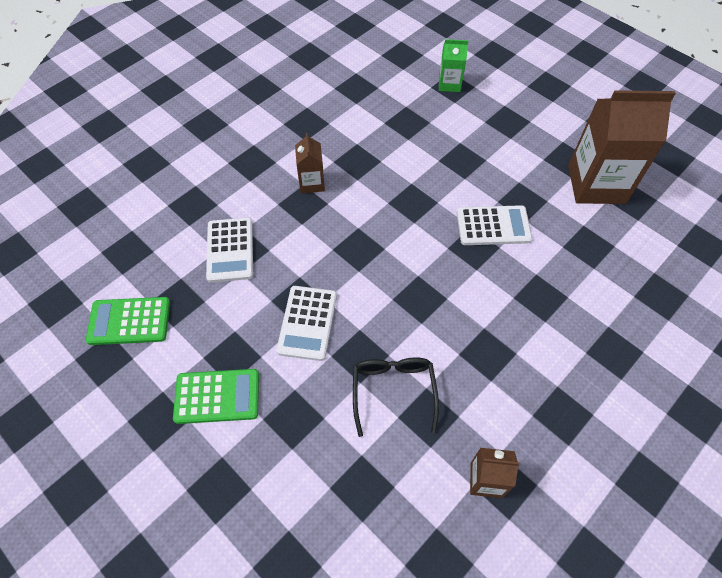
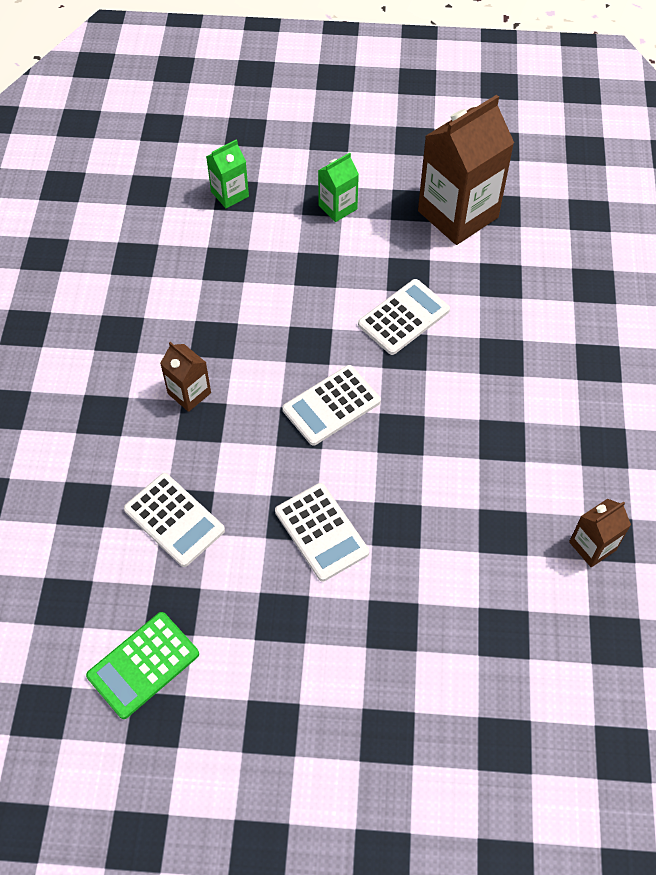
camera: 40 degrees left, 0 degrees up
(217, 396) = (304, 662): green calculator -> none
(390, 249) = (331, 405): none -> white calculator
(393, 391) = (455, 533): black glasses -> none
(513, 131) = (337, 207): none -> green carton

